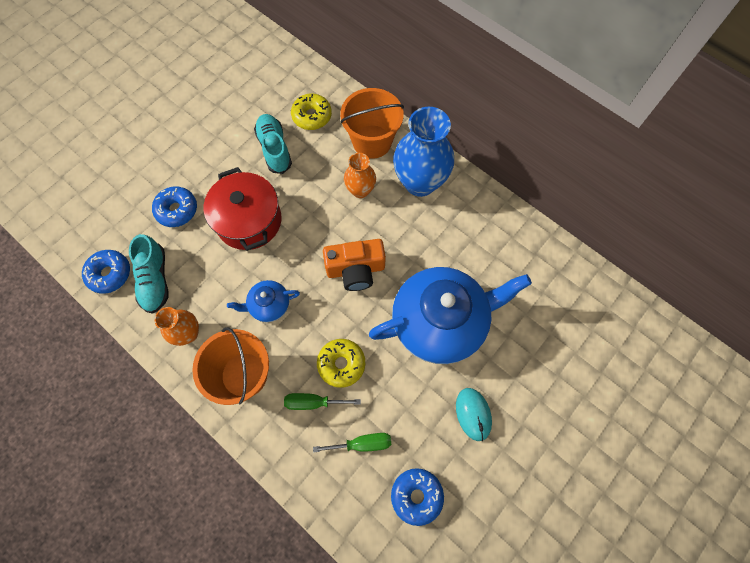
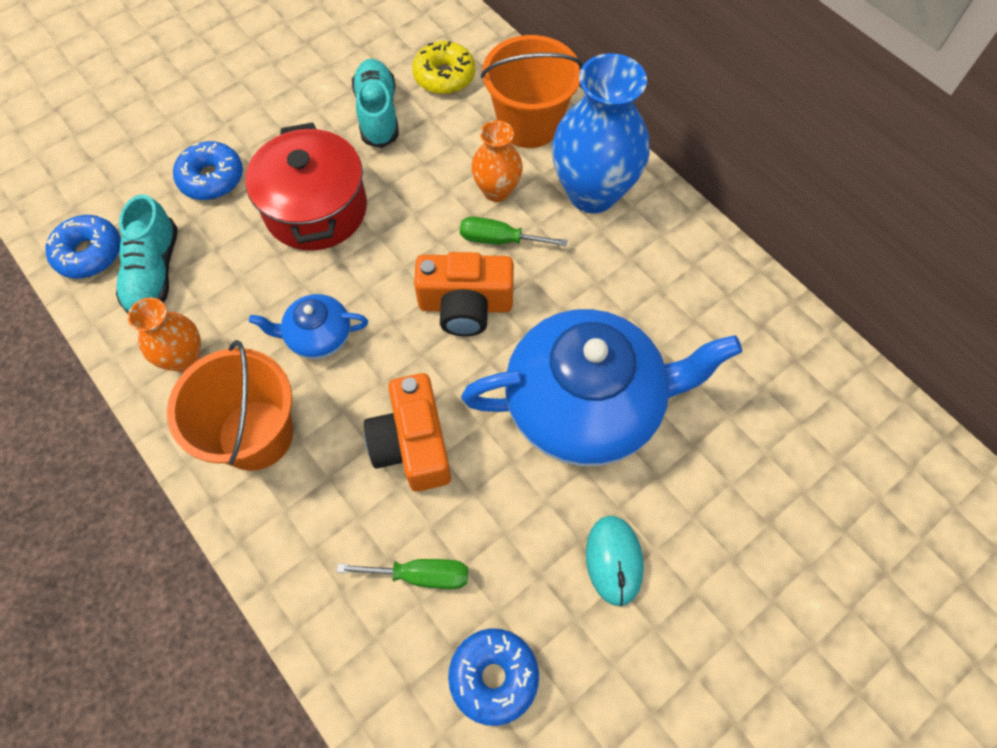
camera: 10 degrees right, 5 degrees down
(313, 402) = (355, 496): green screwdriver -> green screwdriver (499, 240)
(341, 364) = (413, 444): yellow donut -> orange camera

